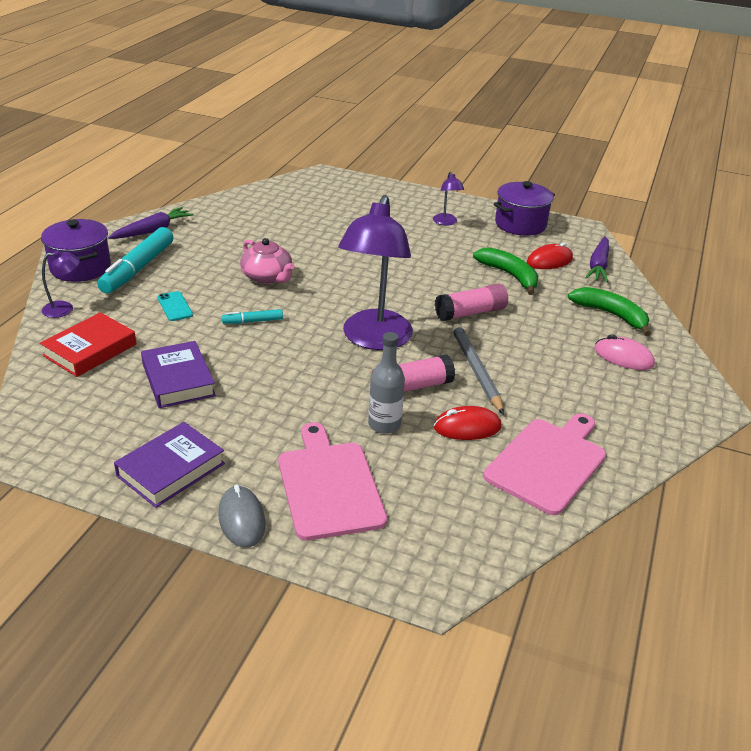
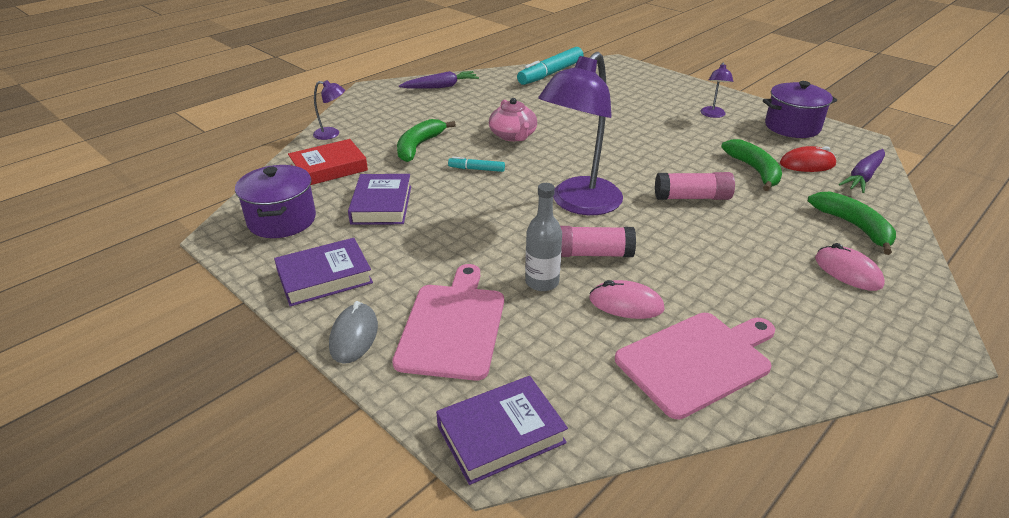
camera: 25 degrees right, 0 degrees up
(80, 268) = (365, 106): purple pot -> purple pot (282, 220)
(137, 268) = (409, 113): turquoise marker -> turquoise marker (550, 73)
(174, 306) = (418, 146): turquoise phone -> green banana
(428, 568) = (501, 434): none -> purple book
(467, 427) = (626, 304): red mouse -> pink mouse
(475, 370) = (667, 251): grey pencil -> none

